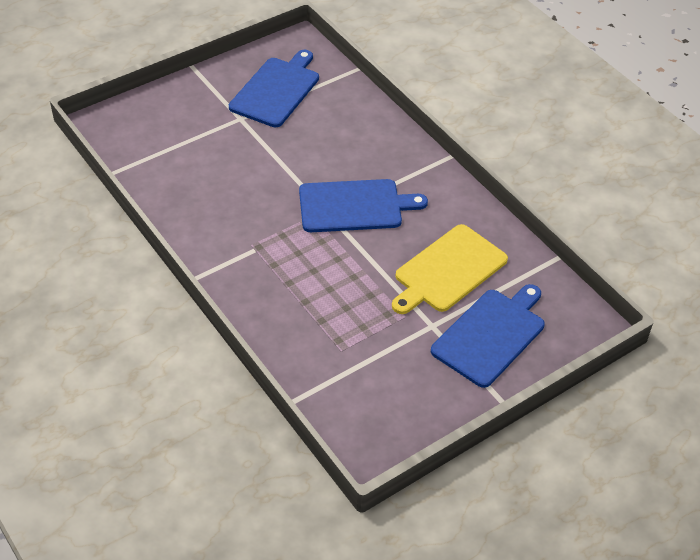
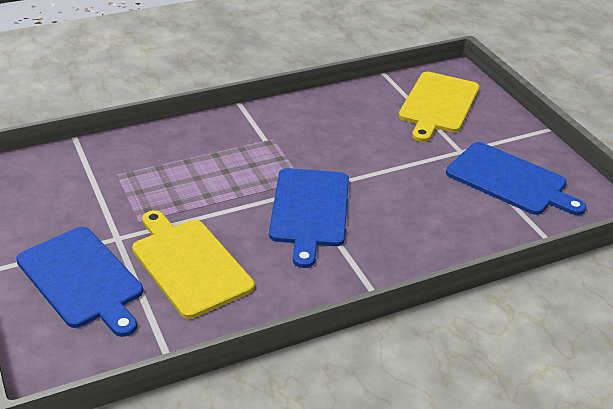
camera: 100 degrees right, 10 degrees down
(163, 134) = (438, 104): none -> yellow cutting board

